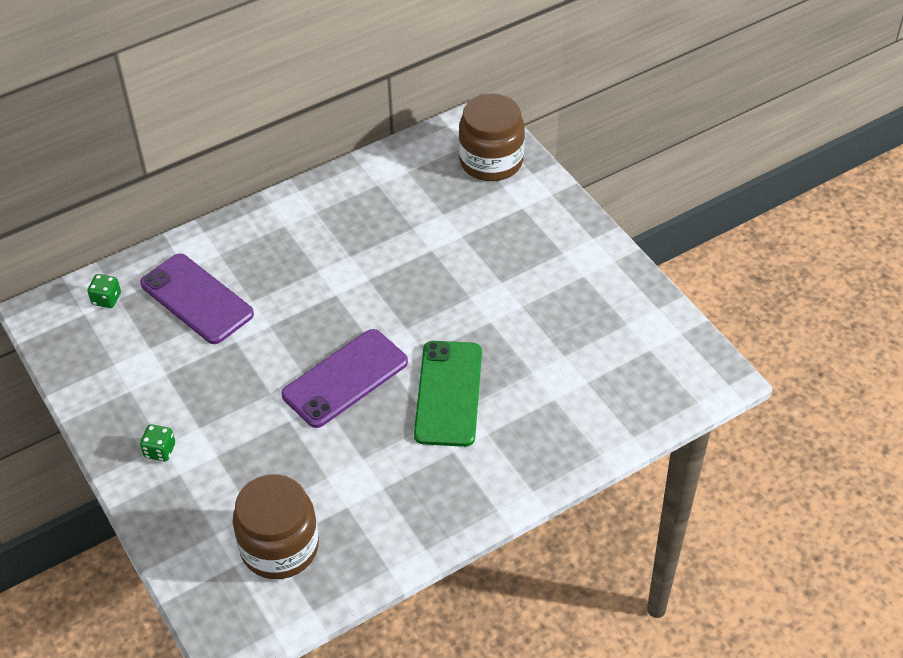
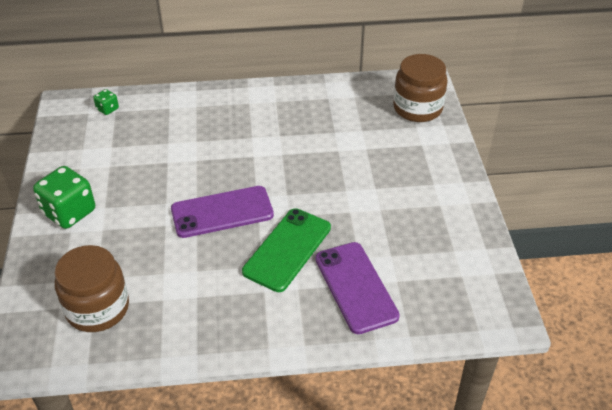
camera: 25 degrees right, 5 degrees down
(160, 451) = (69, 212): green dice -> green dice, size x2.06
(196, 299) = (162, 128): purple phone -> purple phone (355, 287)

